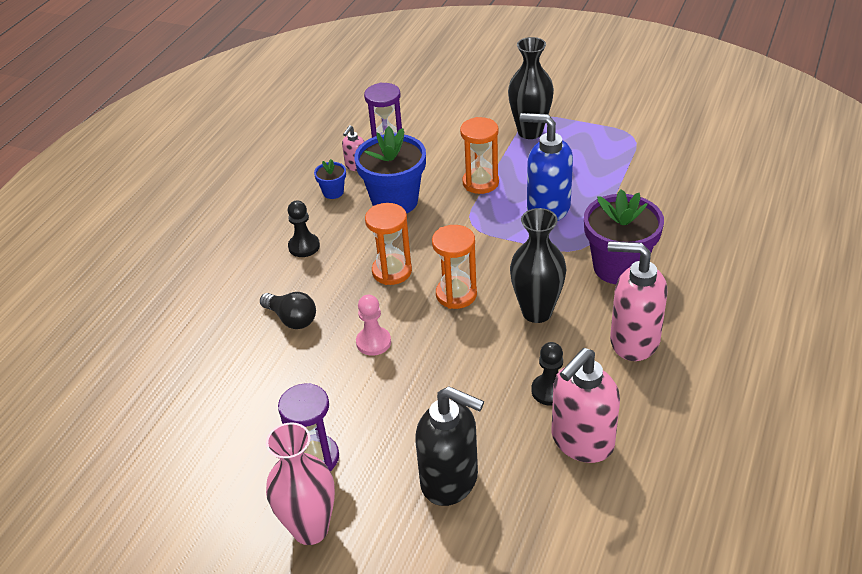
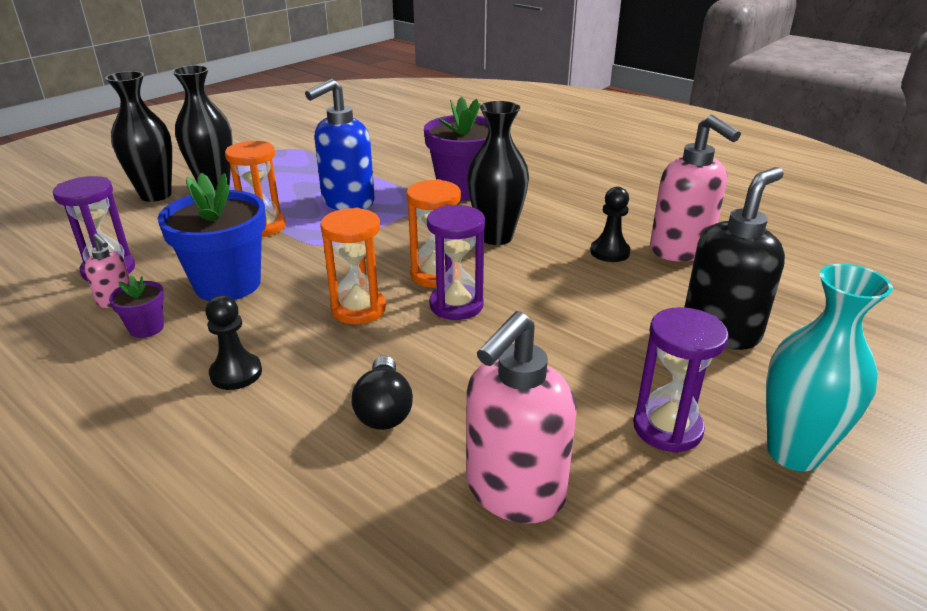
camera: 75 degrees left, 10 degrees down
(292, 319) = (384, 409): black light bulb -> black light bulb turned 120 degrees clockwise
(310, 529) = (793, 452): pink vase -> turquoise vase
(333, 192) = (146, 328): blue flower pot -> purple flower pot
(373, 342) = (478, 345): pink pawn -> none
(418, 318) = (456, 305): none -> purple hourglass
(498, 112) = (155, 195): none -> black vase
(633, 341) = (563, 203): pink soap dispenser -> pink soap dispenser (514, 492)

